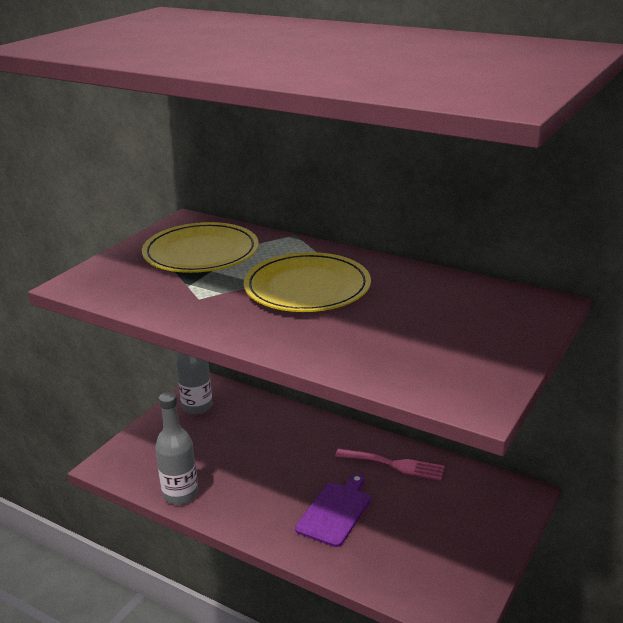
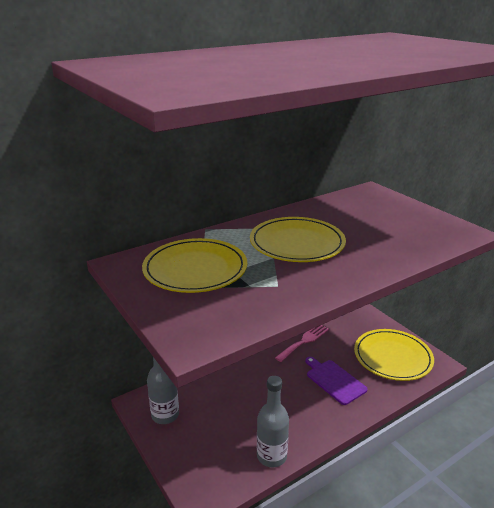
camera: 65 degrees left, 0 degrees up
(432, 559) = (392, 357): none -> yellow plate

